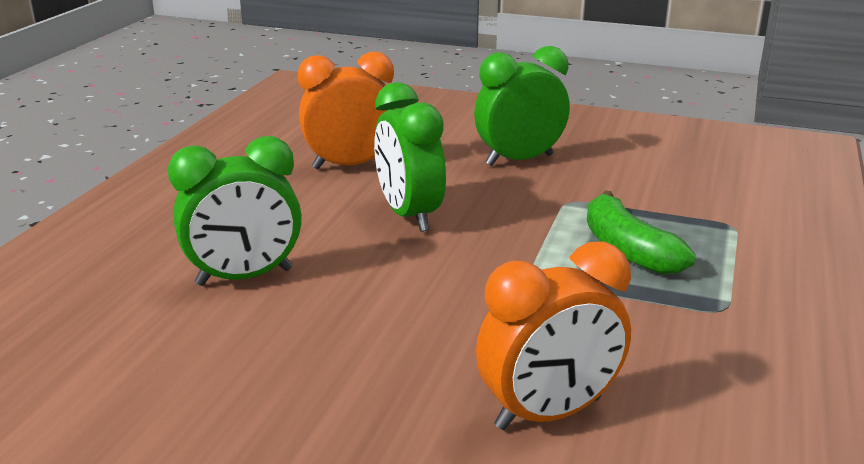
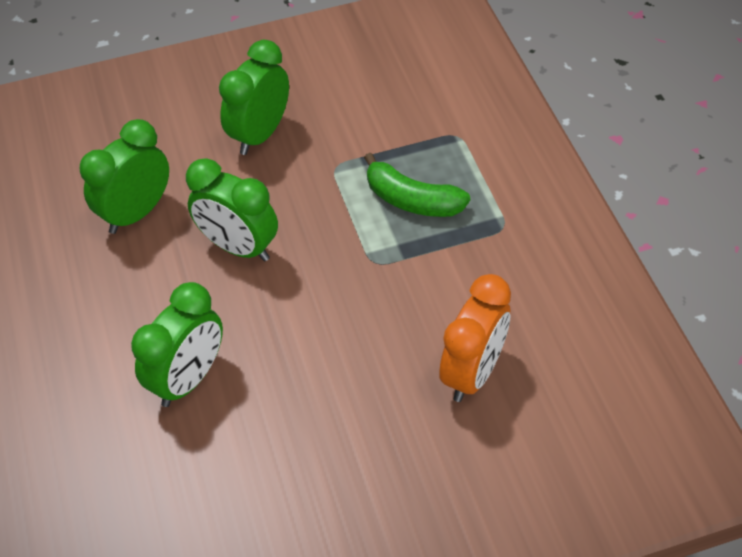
camera: 35 degrees left, 25 degrees up
(350, 165) = (136, 213): orange clock -> green clock

